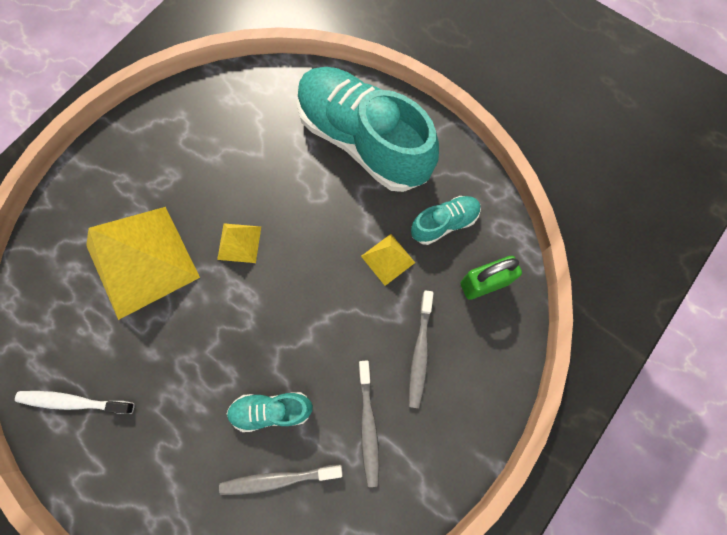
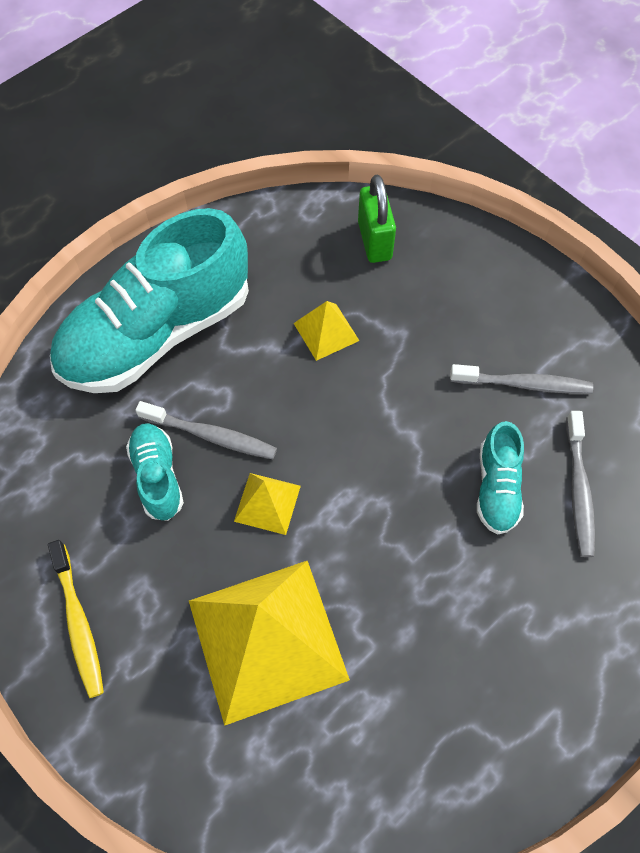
camera: 80 degrees left, 10 degrees down
(74, 401) = (460, 750): white toothbrush -> none
(146, 145) = (78, 623): none -> yellow toothbrush
(420, 352) = (445, 318): grey toothbrush -> grey toothbrush (211, 436)
(444, 223) = (293, 265): turquoise shoe -> turquoise shoe (157, 477)

